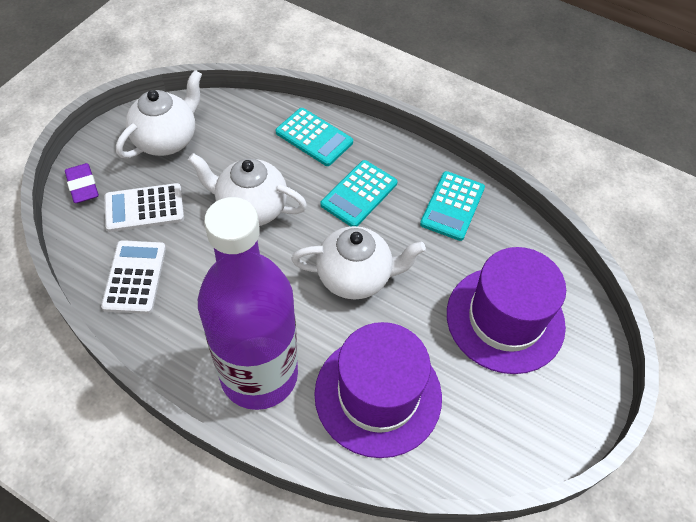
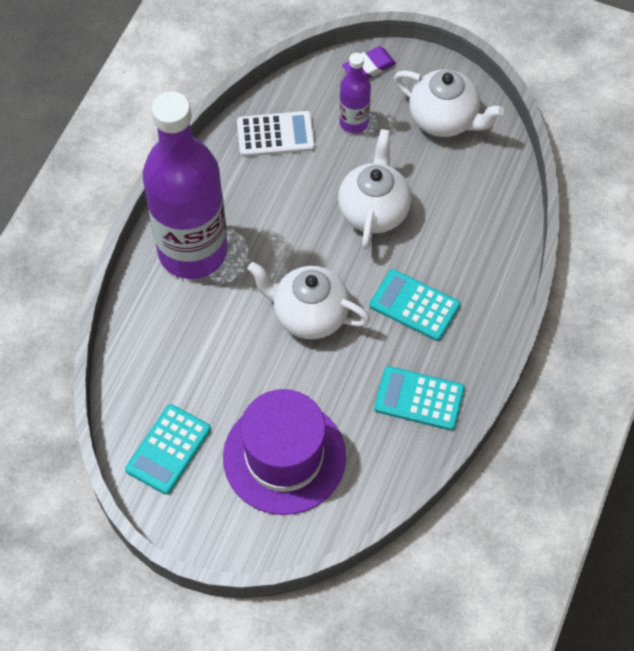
camera: 85 degrees right, 5 degrees up
(144, 208) = (354, 122): white calculator -> purple bottle
(314, 137) = (483, 252): turquoise calculator -> turquoise calculator (168, 449)
(355, 277) = (309, 315): white teapot -> white teapot turned 120 degrees clockwise
(378, 395) = (186, 349): purple hat -> none

